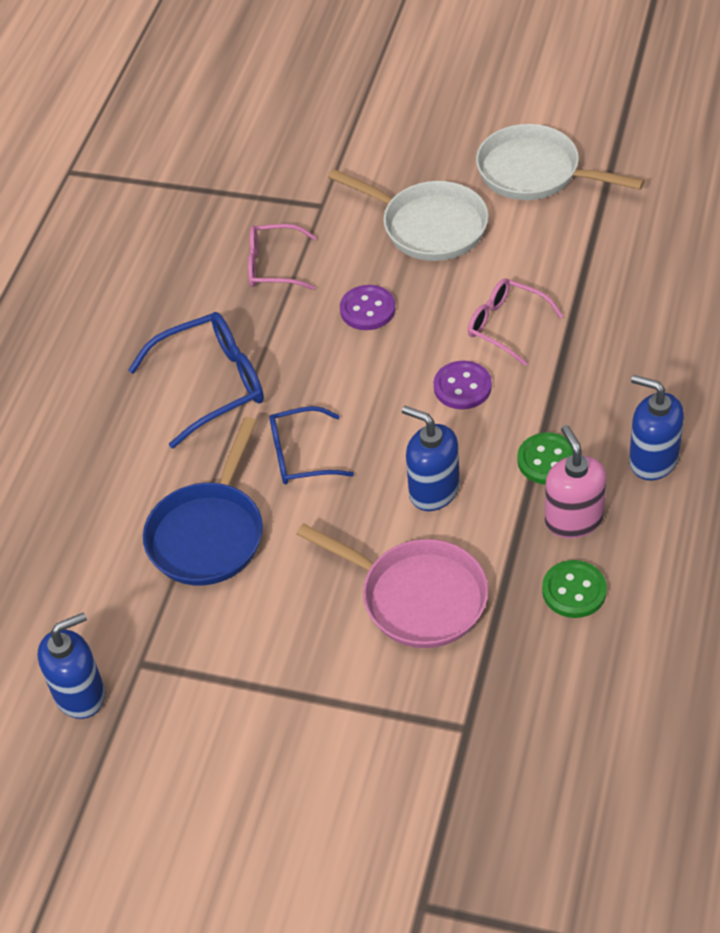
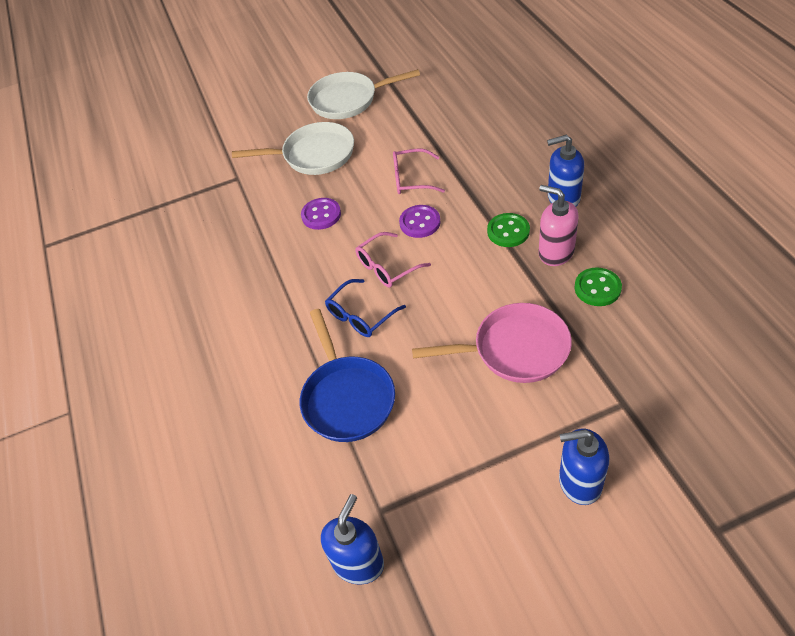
camera: 35 degrees left, 0 degrees up
(212, 384) = (262, 310): blue glasses -> none
(273, 266) = (238, 224): pink glasses -> pink glasses (387, 267)
(433, 490) = (461, 285): blue soap dispenser -> blue soap dispenser (579, 482)

